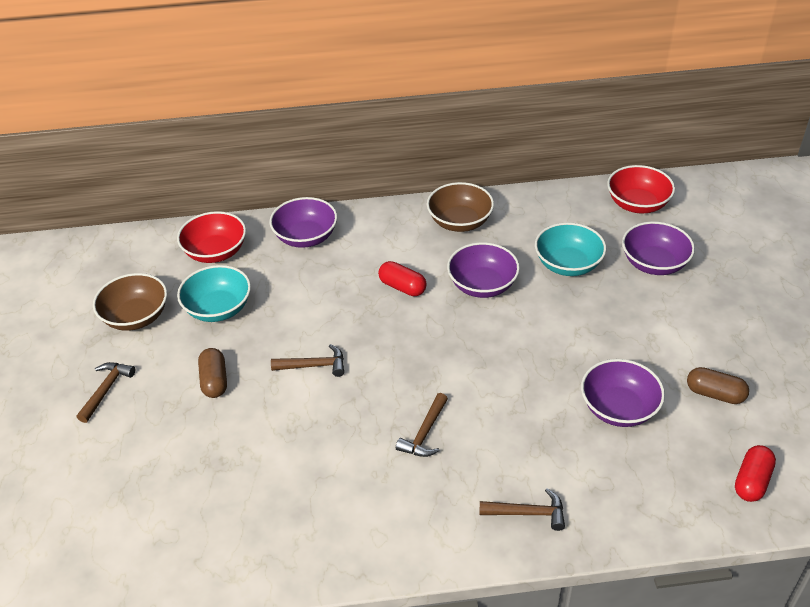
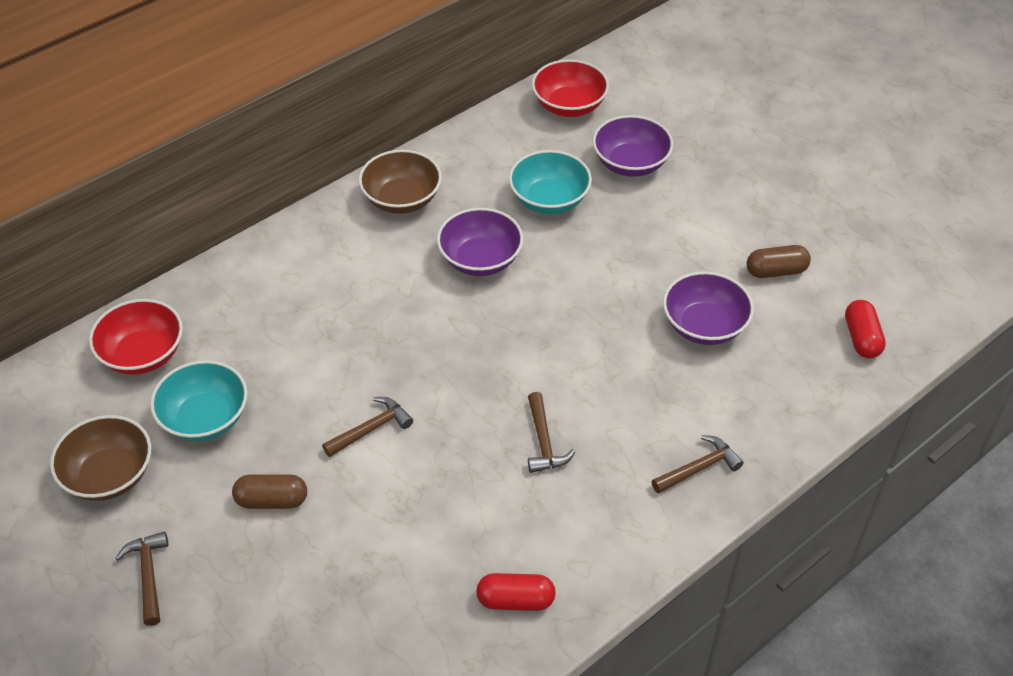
camera: 35 degrees left, 5 degrees up
(214, 381) = (272, 500): brown capsule -> brown capsule turned 45 degrees counterclockwise
(306, 237) = (240, 290): purple bowl -> none
(402, 287) = (397, 299): red capsule -> red capsule (515, 600)

